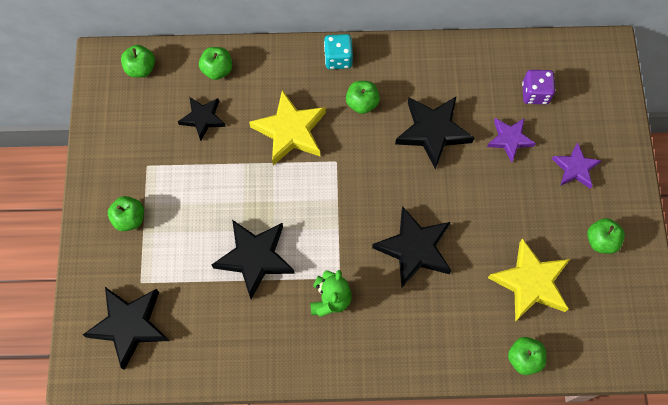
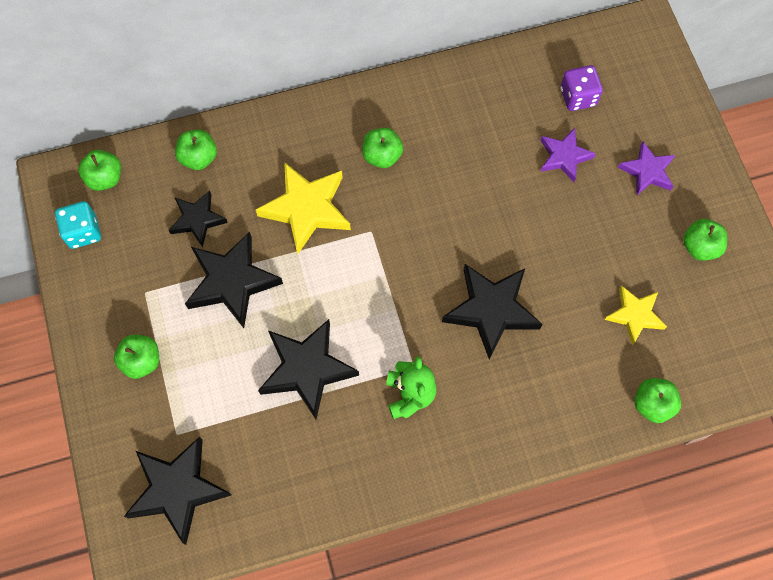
camera: 15 degrees left, 0 degrees up
(338, 58) = (339, 110): turquoise dice -> turquoise dice (83, 232)
(433, 132) = (474, 169): black star -> black star (232, 282)
(530, 283) = (635, 315): yellow star -> yellow star, size x0.61

